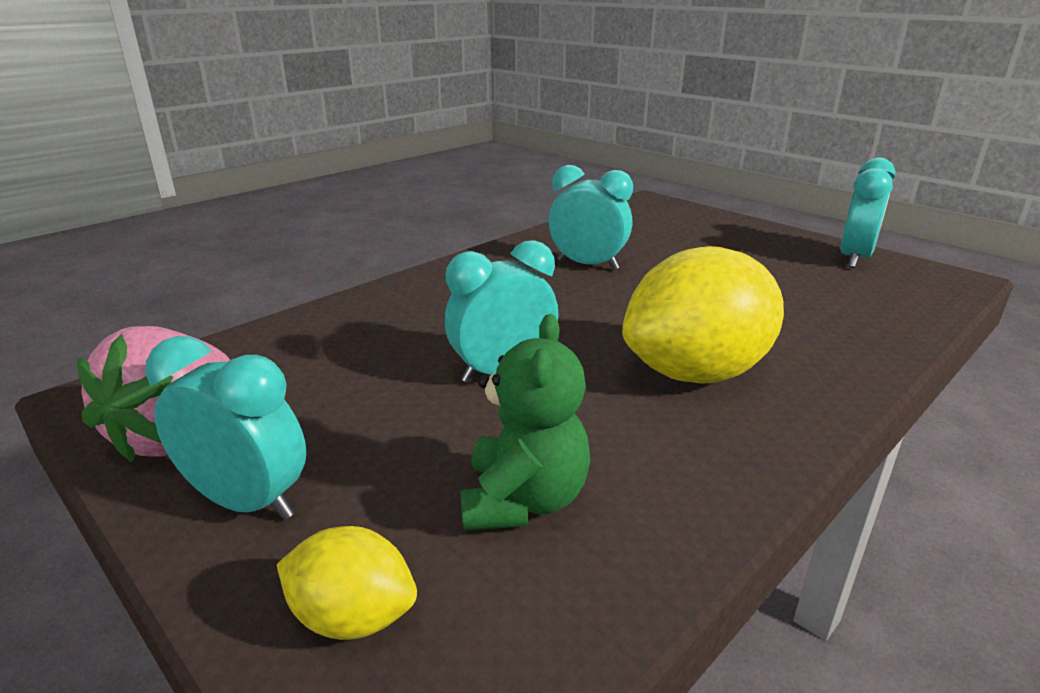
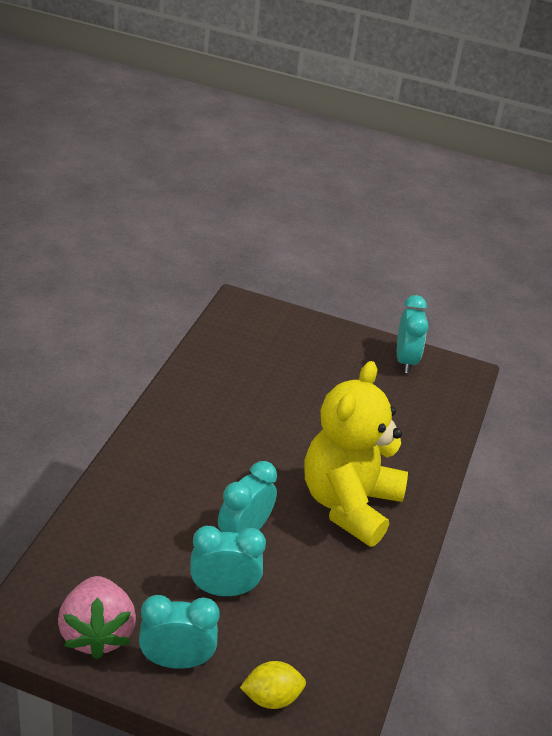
camera: 30 degrees left, 10 degrees up
(523, 500) = (306, 618): green teddy bear -> none
(587, 265) = (236, 408): turquoise clock -> turquoise clock (223, 590)
(696, 373) = (349, 504): yellow lemon -> yellow teddy bear

